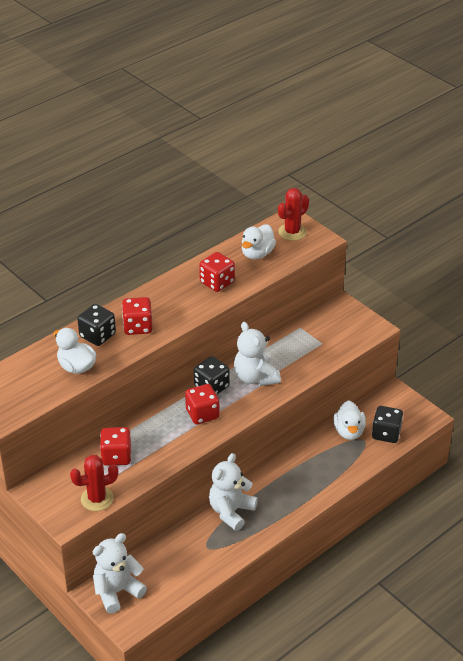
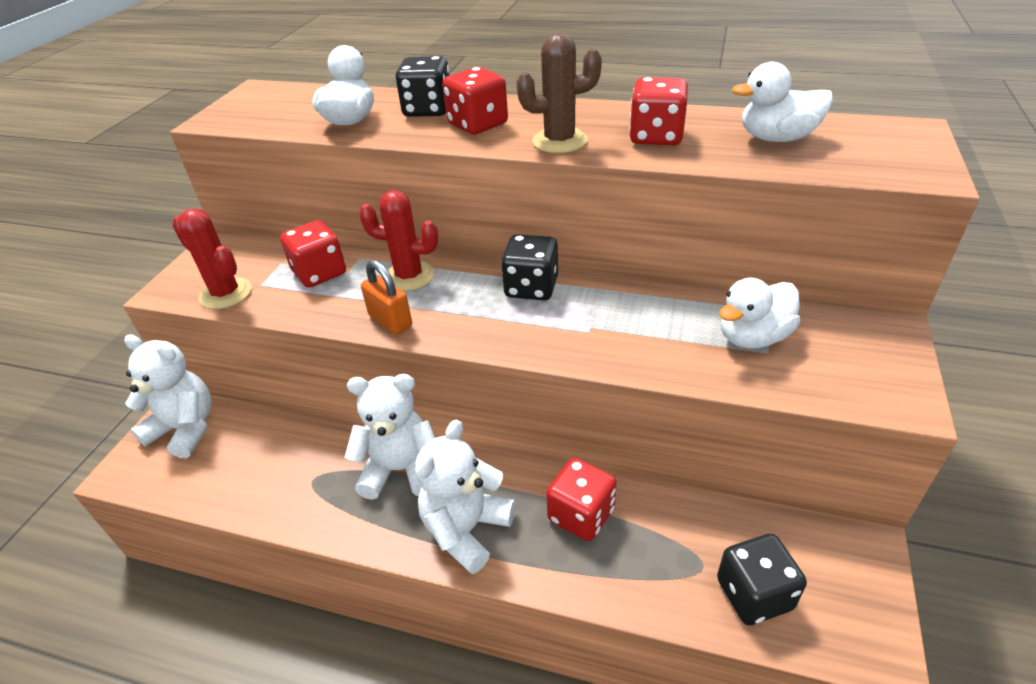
camera: 60 degrees right, 0 degrees up
(187, 310) = (559, 141): none -> brown cactus
(188, 444) = (390, 321): none -> orange padlock
(202, 414) = (465, 305): red dice -> red dice (581, 515)
(255, 377) = (597, 318): white teddy bear -> white teddy bear (466, 529)
(292, 232) = (885, 143): red cactus -> red cactus (409, 276)
(349, 431) = (699, 531): white duck -> white duck (753, 337)

